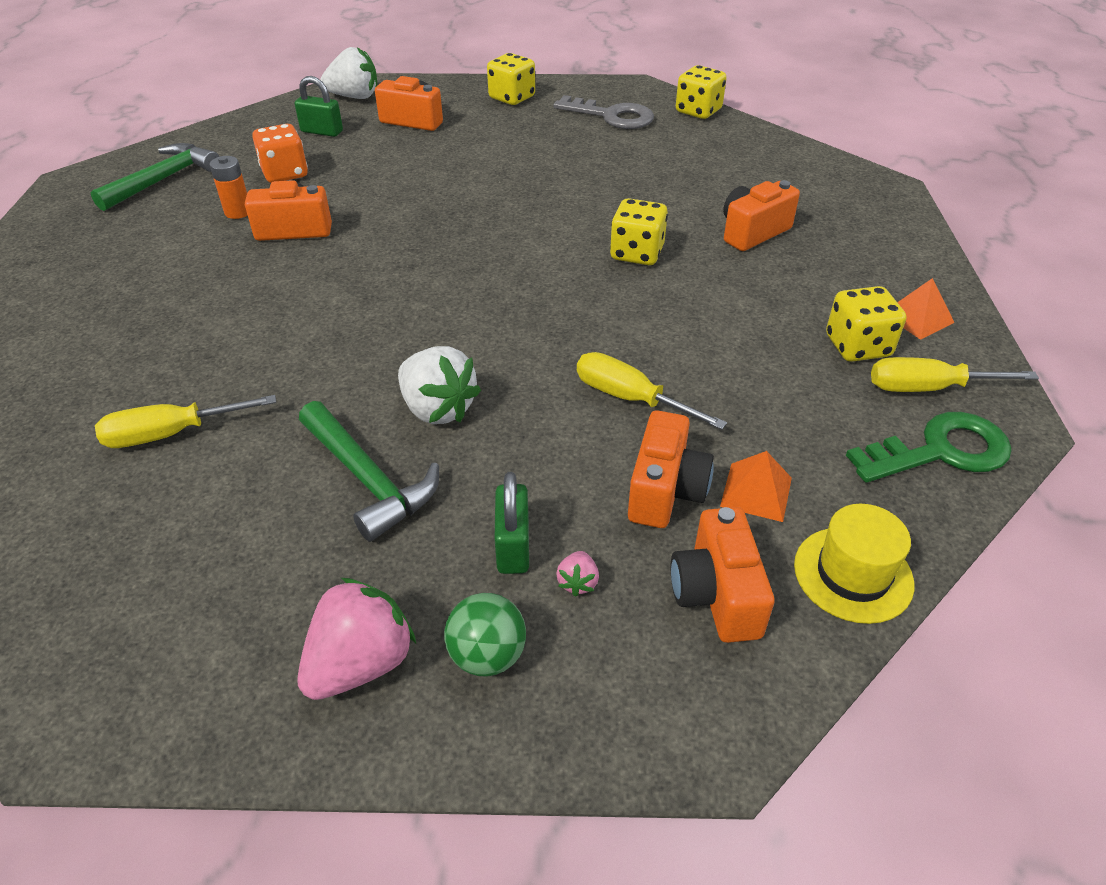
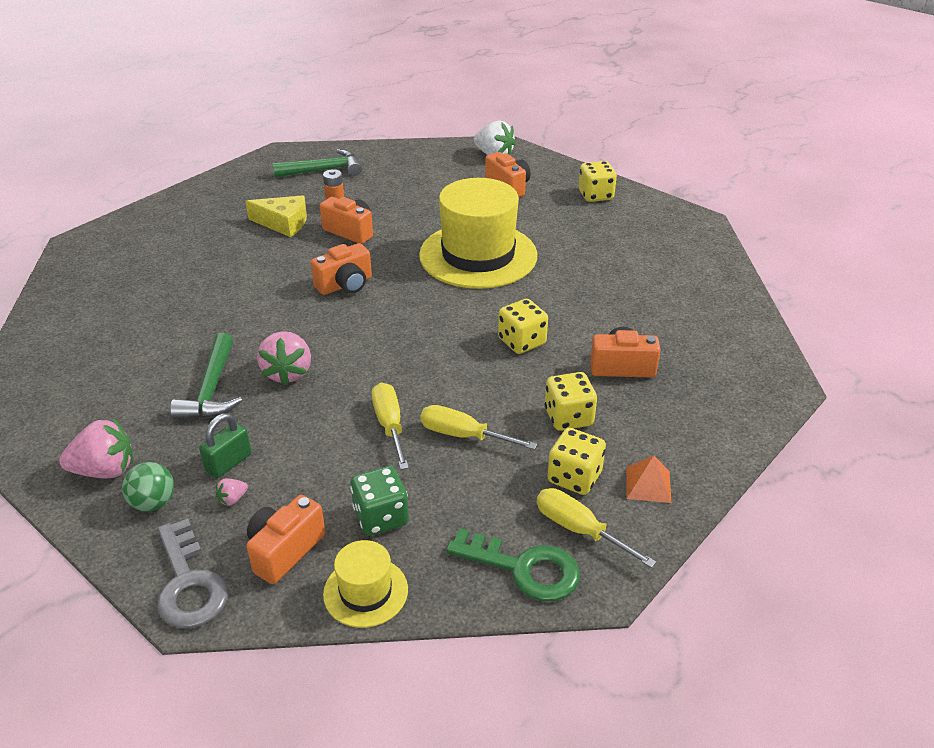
camera: 40 degrees right, 5 degrees down
(171, 434) = (163, 317): yellow screwdriver -> yellow screwdriver (463, 435)
(191, 255) = (283, 223): none -> yellow cheese
(285, 173) = (389, 193): orange dice -> none
(322, 131) = (444, 173): green padlock -> none
(437, 409) = (287, 373): white strawberry -> pink strawberry
(476, 194) = (478, 255): none -> yellow hat
(612, 116) = (647, 237): grey key -> grey key (189, 584)
(665, 491) = (335, 485): orange camera -> orange camera (345, 285)
(698, 111) = (720, 260): yellow dice -> yellow dice (568, 417)
(756, 492) = (381, 517): orange pyramid -> green dice

